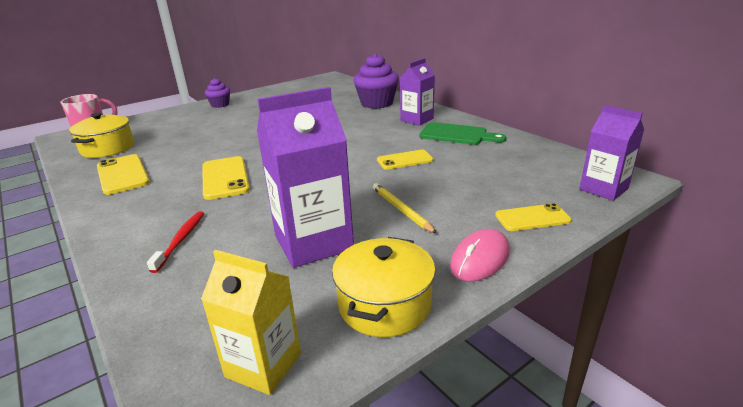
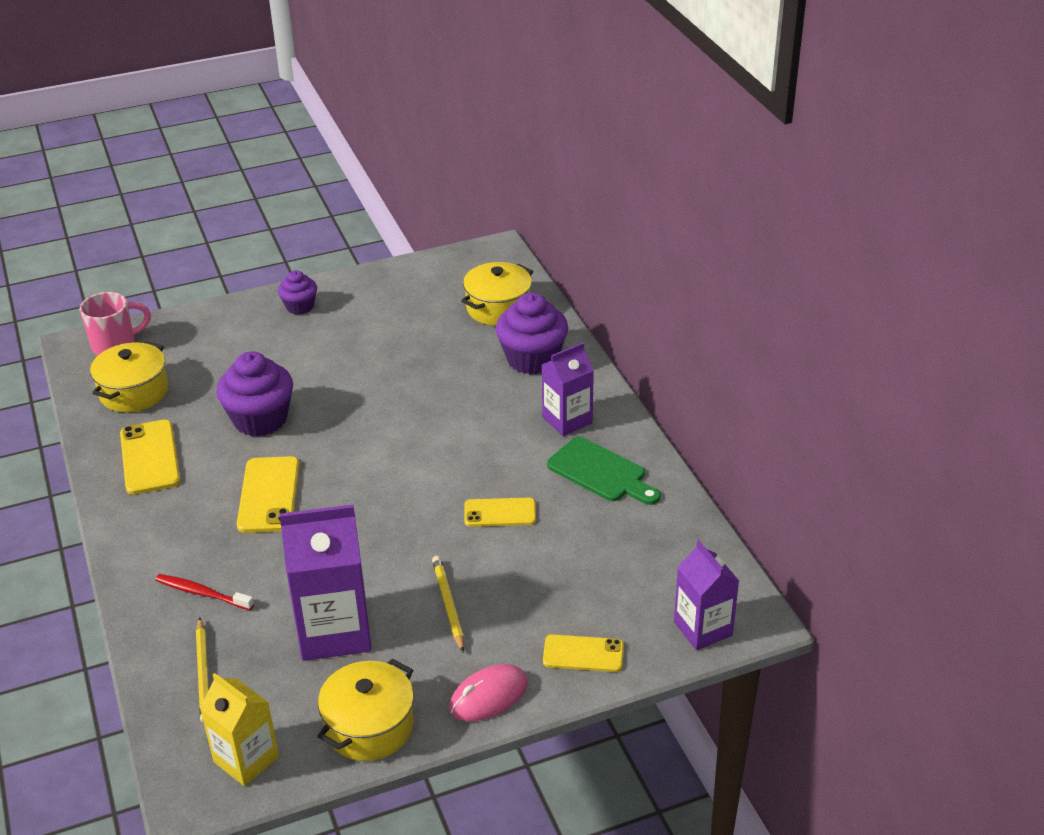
camera: 15 degrees right, 10 degrees up
(181, 240) = (202, 593): red toothbrush -> red toothbrush turned 90 degrees counterclockwise
(194, 297) = (203, 673): none -> yellow pencil
(207, 147) = (260, 419): none -> purple cupcake
(343, 91) = (498, 308): none -> yellow pot

